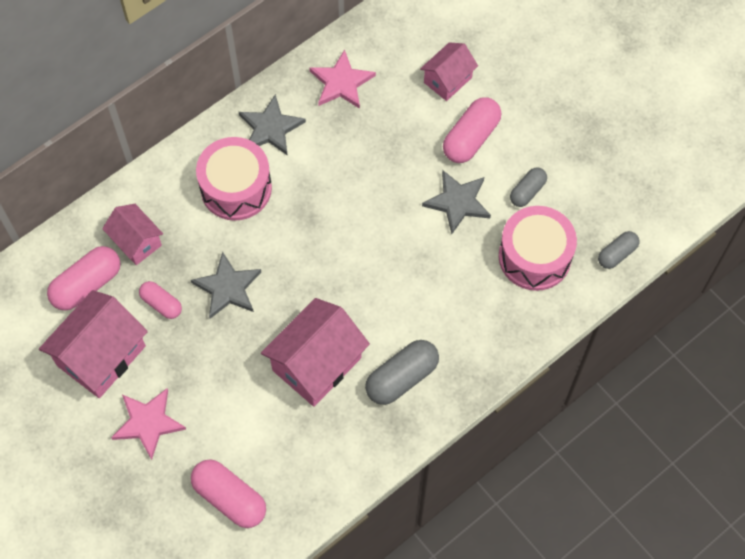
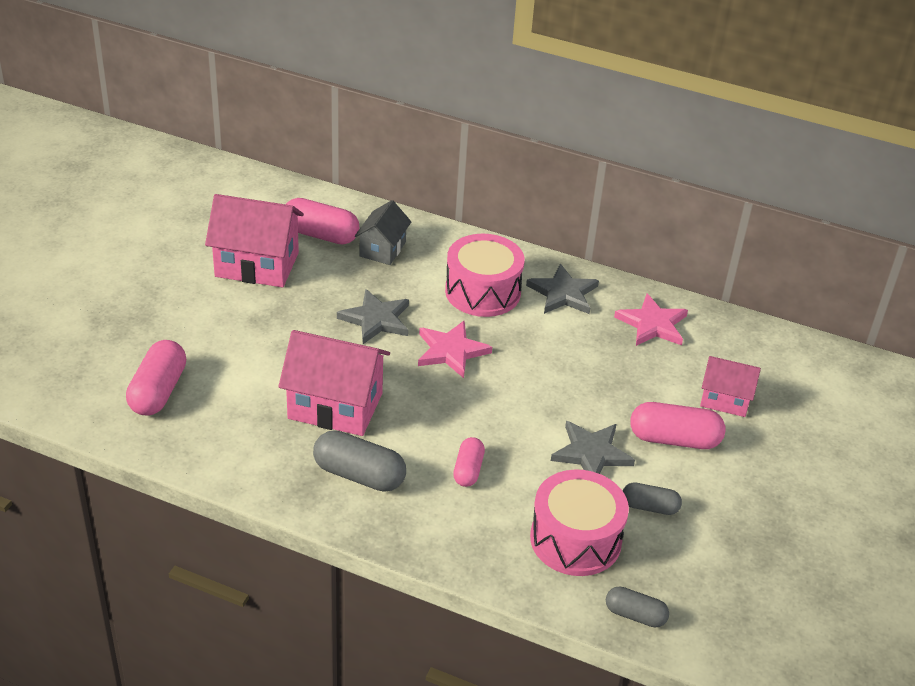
camera: 60 degrees right, 25 degrees down
(136, 242) = (382, 249): pink house -> grey house
(148, 423) = (207, 314): pink star -> pink star (451, 351)
(161, 304) = (331, 284): pink capsule -> pink capsule (468, 470)

